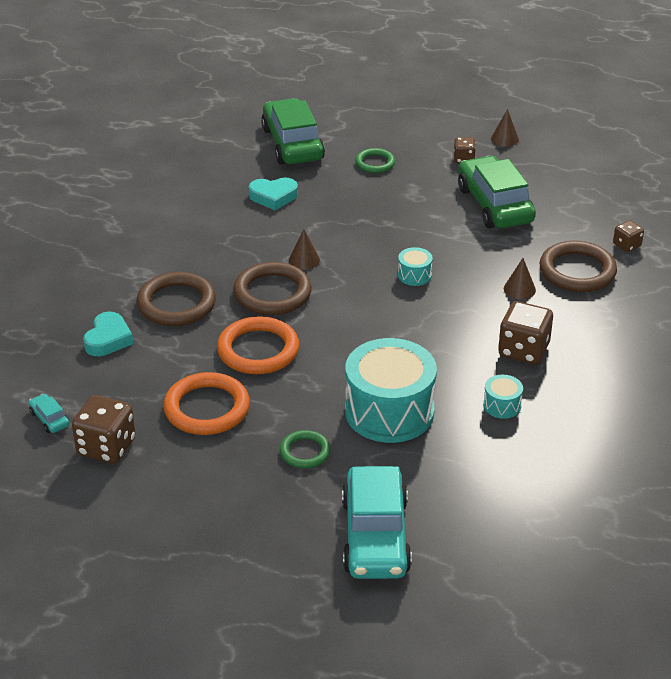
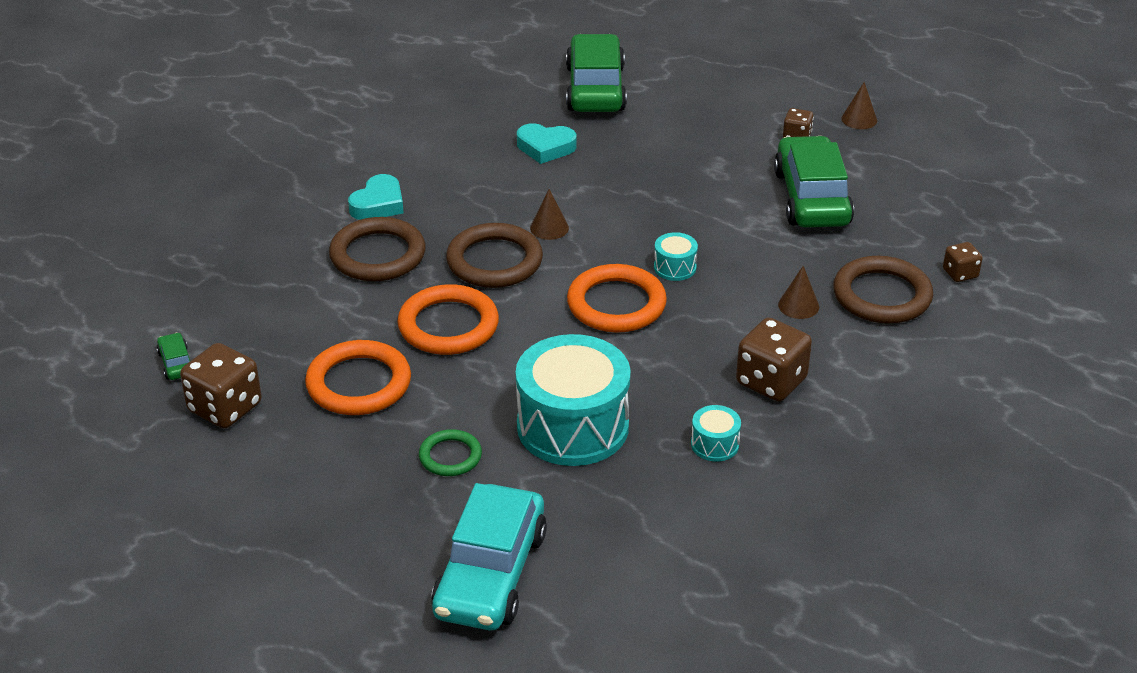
camera: 15 degrees right, 0 degrees up
(49, 419) = (176, 363): turquoise car -> green car
(108, 339) = (282, 283): turquoise heart -> turquoise heart (378, 204)
(375, 163) = (685, 126): green ring -> none
(382, 311) = (616, 304): none -> orange ring

